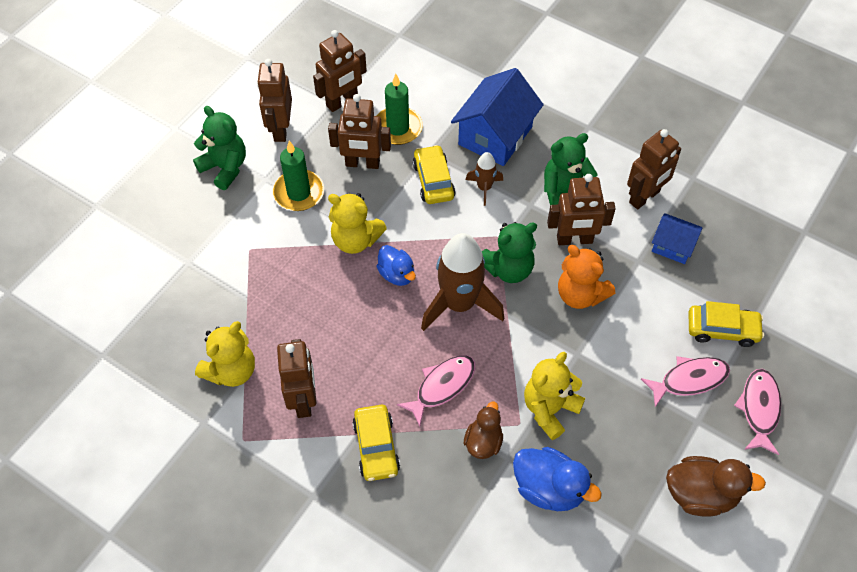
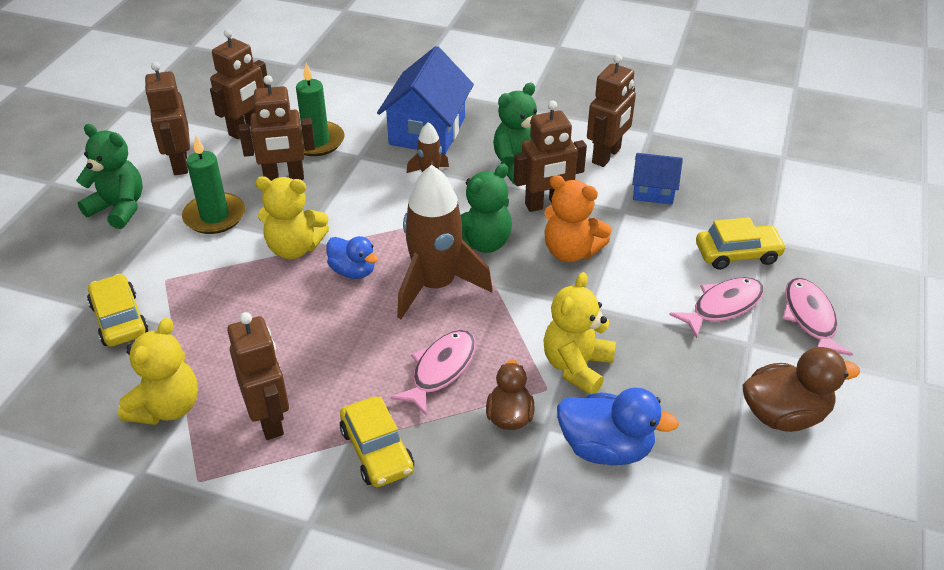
camera: 15 degrees left, 15 degrees down
(433, 181) = (370, 180): yellow car -> yellow car (119, 319)

